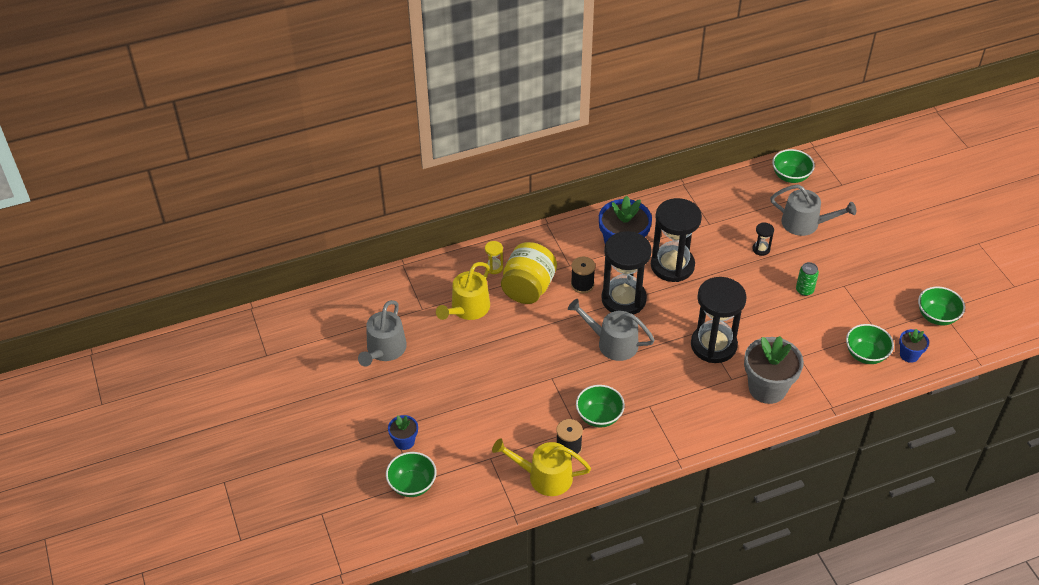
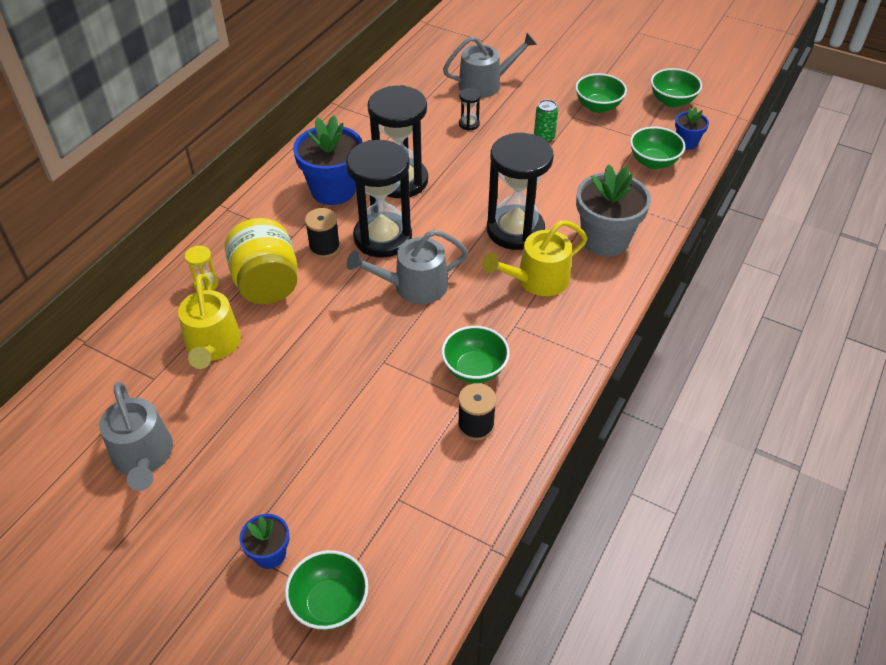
camera: 40 degrees left, 0 degrees up
(544, 476) = (481, 476): yellow watering can -> yellow watering can (537, 280)
(790, 176) = (432, 54): green bowl -> green bowl (598, 106)

